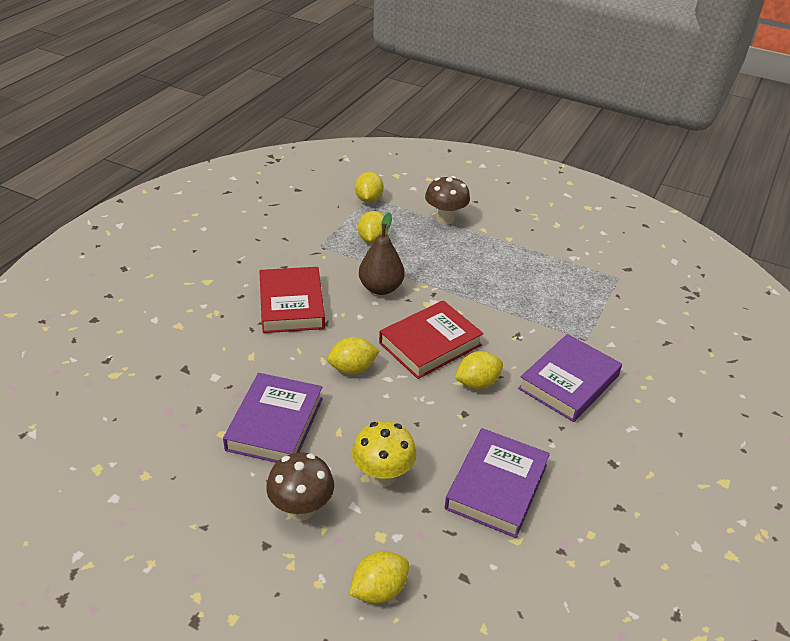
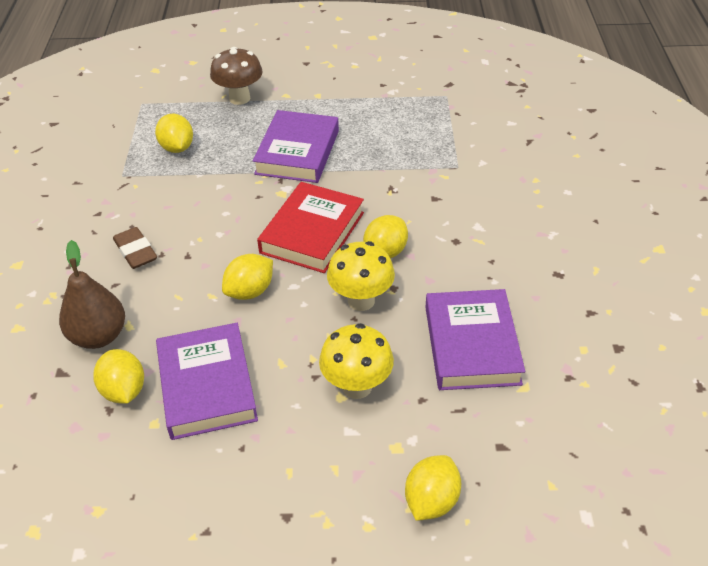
camera: 25 degrees left, 5 degrees up
(291, 305) = (135, 251): red book -> brown eraser
(301, 509) = (298, 460): brown mushroom -> none
(368, 199) = (142, 106): yellow lemon -> yellow lemon (124, 390)
(381, 288) = (221, 195): brown pear -> brown pear (99, 336)
(431, 412) = (361, 300): none -> yellow mushroom
(569, 382) = (469, 215): purple book -> purple book (297, 152)

